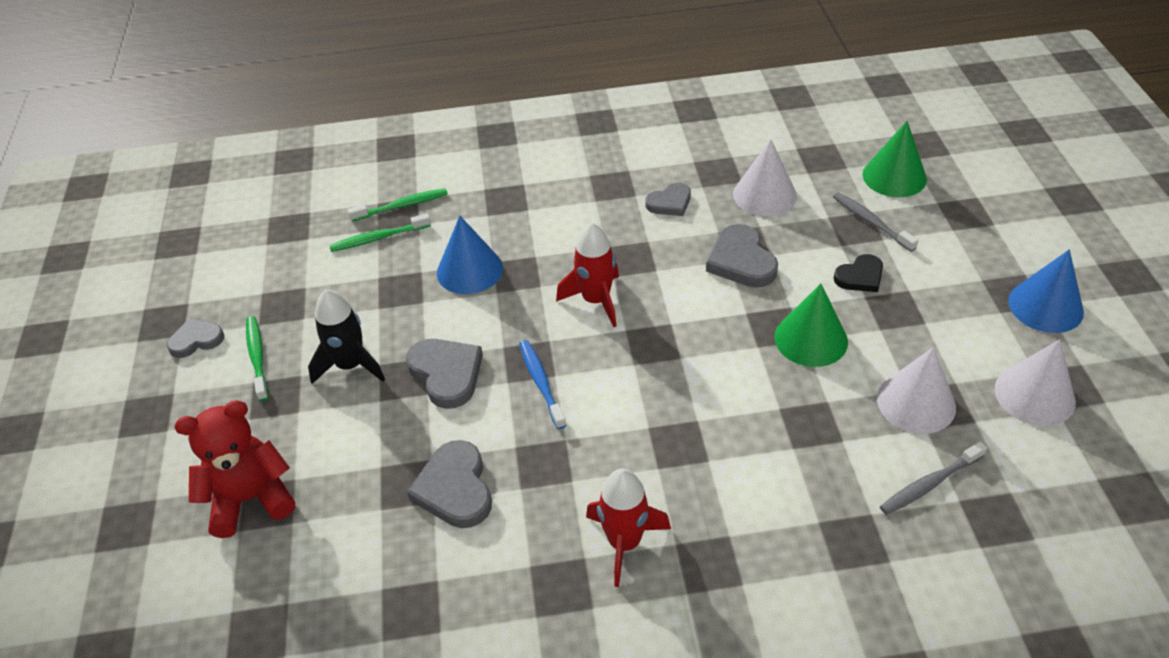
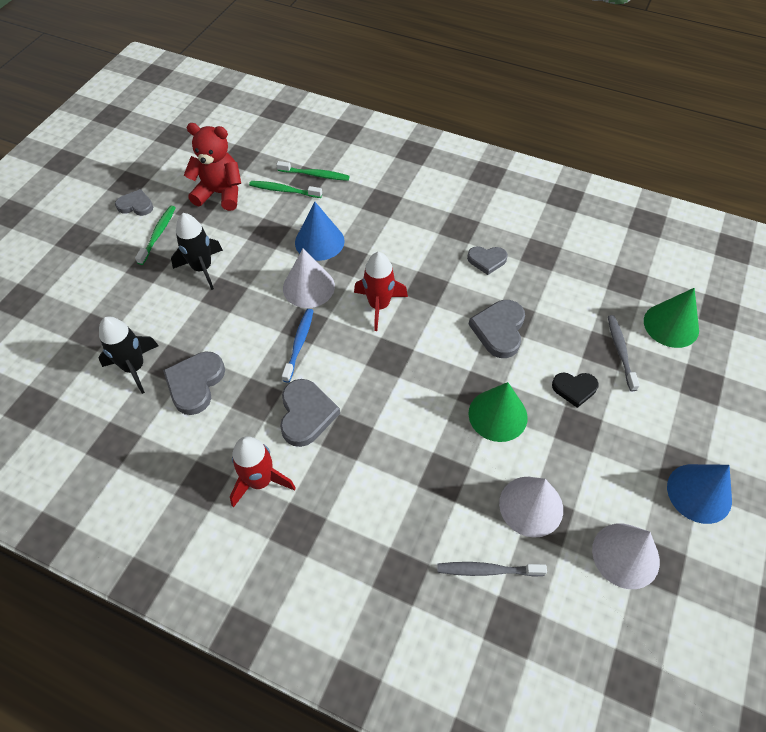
camera: 30 degrees right, 10 degrees up
(251, 499) = (88, 323): red teddy bear -> red teddy bear (220, 193)
(361, 513) = (134, 367): none -> black rocket
(446, 374) = (250, 305): grey heart -> grey heart (306, 414)
(764, 195) = (559, 289): white cone -> white cone (308, 287)

